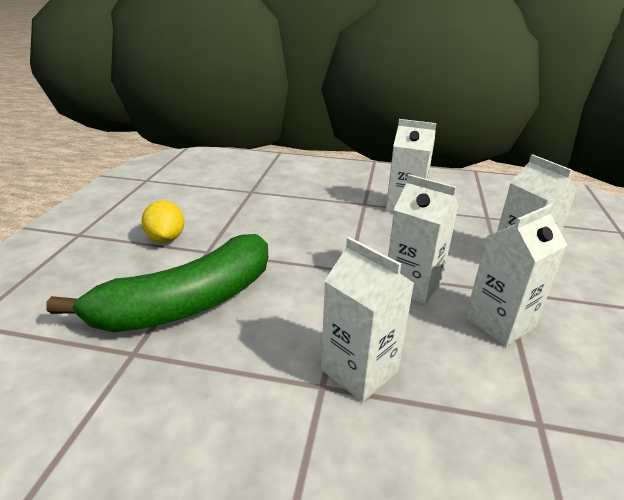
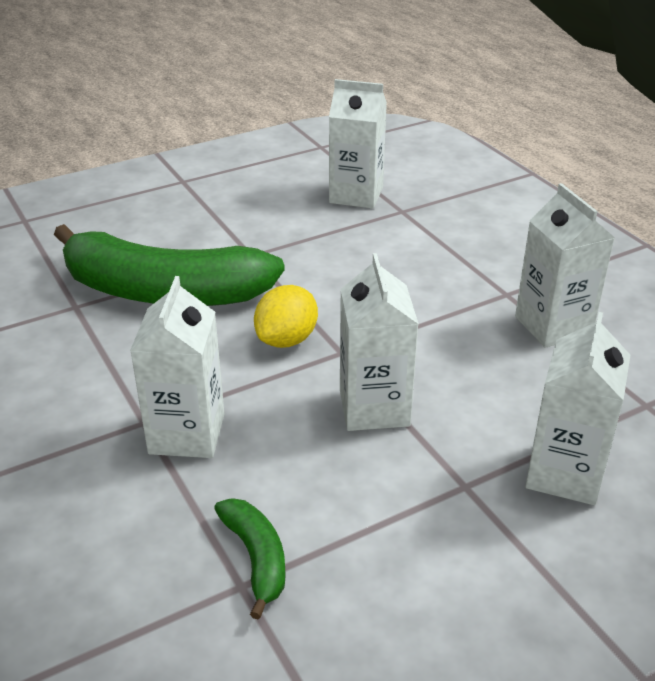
camera: 50 degrees right, 5 degrees up
(166, 238) = (239, 222): yellow lemon -> yellow lemon (287, 340)
(499, 323) = (385, 501): white carton -> white carton (356, 195)
(517, 402) = (256, 558): none -> green banana

